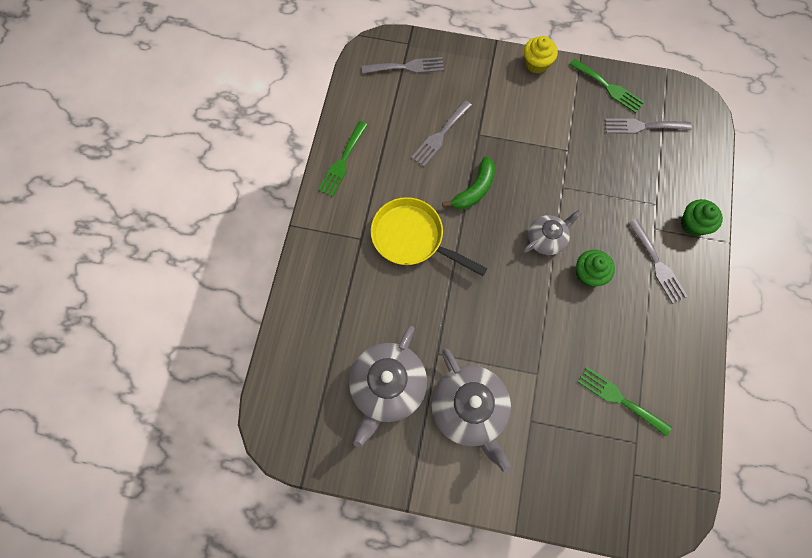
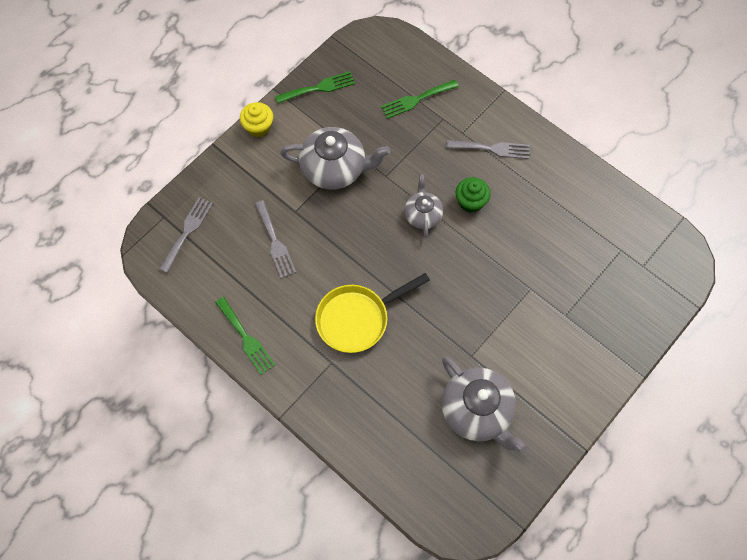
camera: 60 degrees left, 5 degrees down
(469, 409) = (531, 356): grey teapot -> grey teapot (335, 168)
(474, 190) = (344, 244): green banana -> none
(619, 399) = (581, 241): green fork -> green fork (416, 99)
(642, 126) = (370, 86): grey fork -> none
(693, 224) = (475, 104): green cupcake -> none

